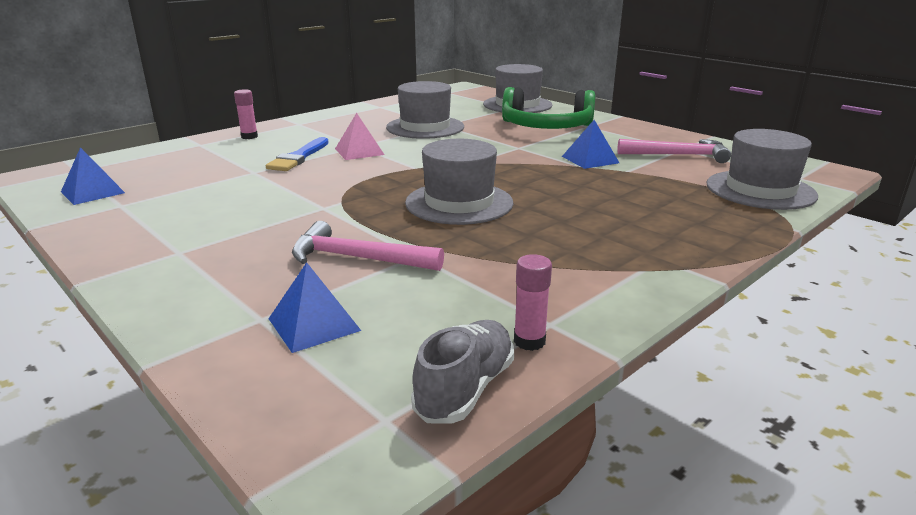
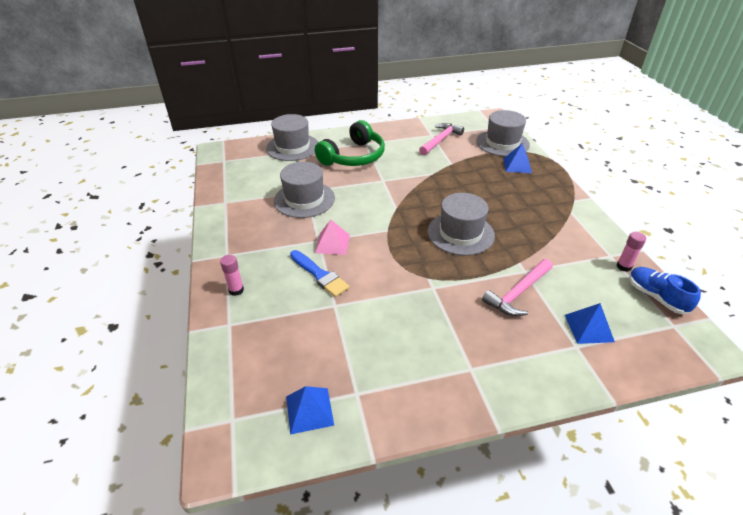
camera: 60 degrees left, 15 degrees up
(465, 389) = (656, 297): grey shoe -> blue shoe
(590, 159) = (425, 166): blue pyramid -> blue pyramid (517, 165)

